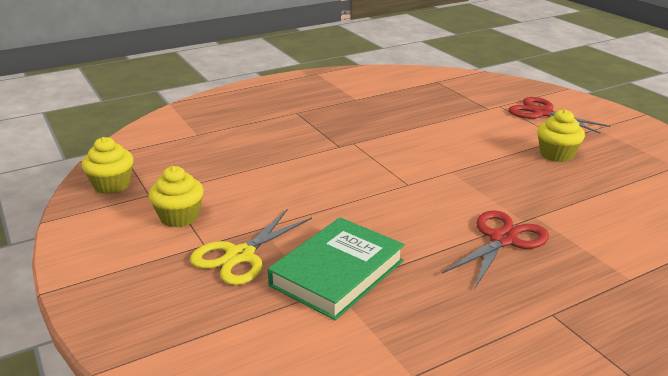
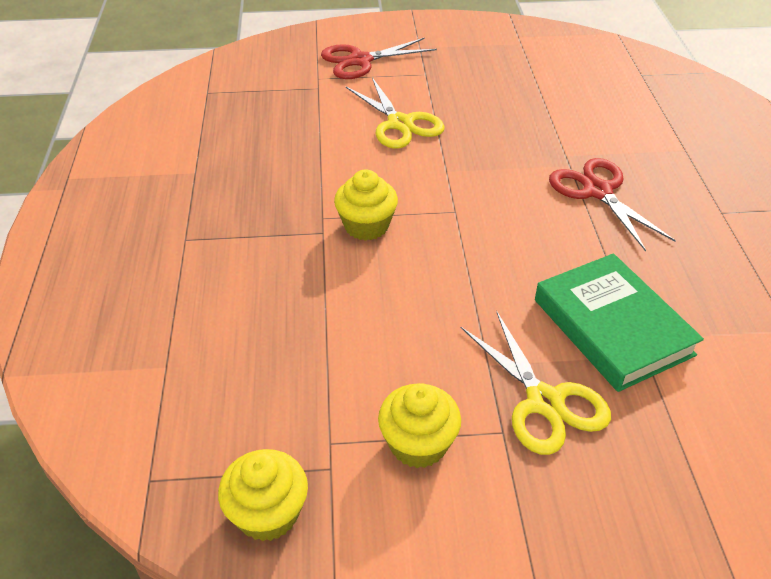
camera: 65 degrees left, 15 degrees up
(485, 143) = (400, 124): none -> yellow scissors
(556, 154) = (457, 92): yellow cupcake -> yellow cupcake (366, 226)

